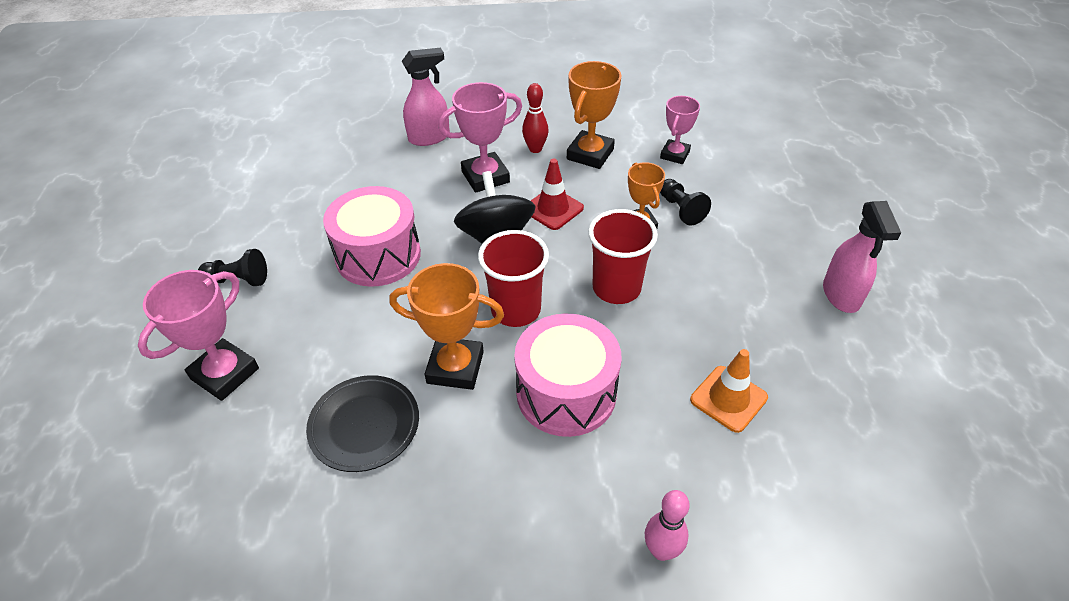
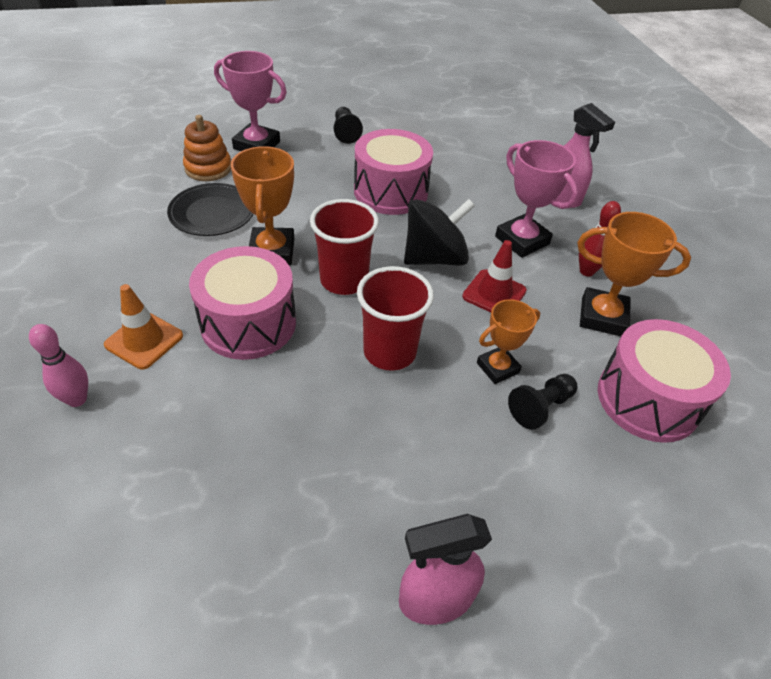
camera: 75 degrees right, 0 degrees up
(259, 431) = (208, 168): none -> orange stacking toy
(674, 155) = (647, 399): pink trophy -> pink drum
(728, 399) = (247, 455): orange traffic cone -> orange traffic cone (144, 340)

